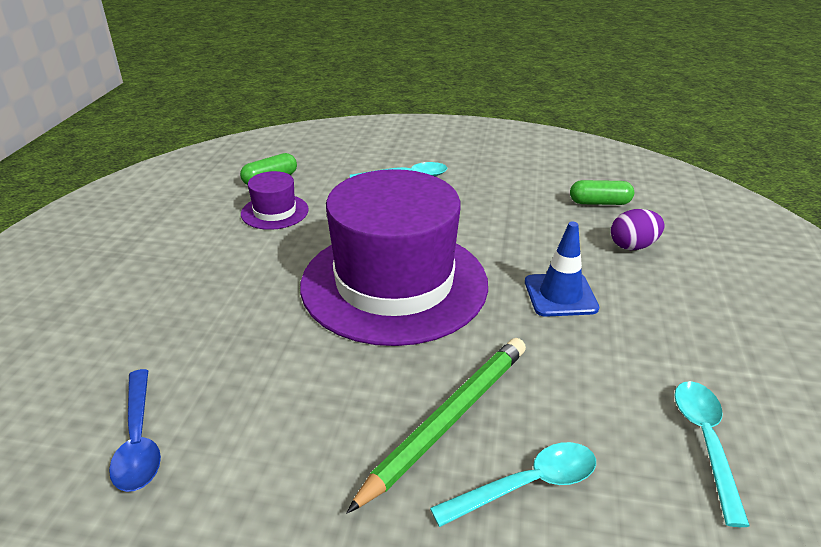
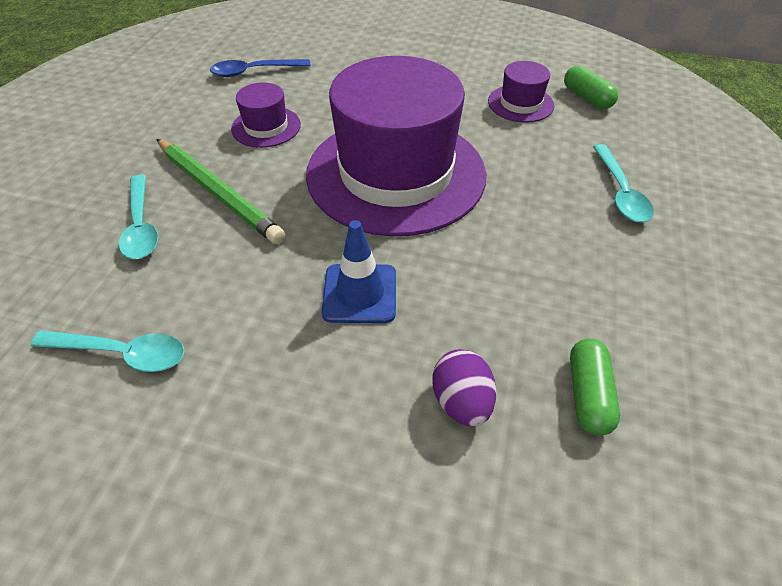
camera: 95 degrees right, 15 degrees up
(303, 398) = (266, 127): none -> purple hat

